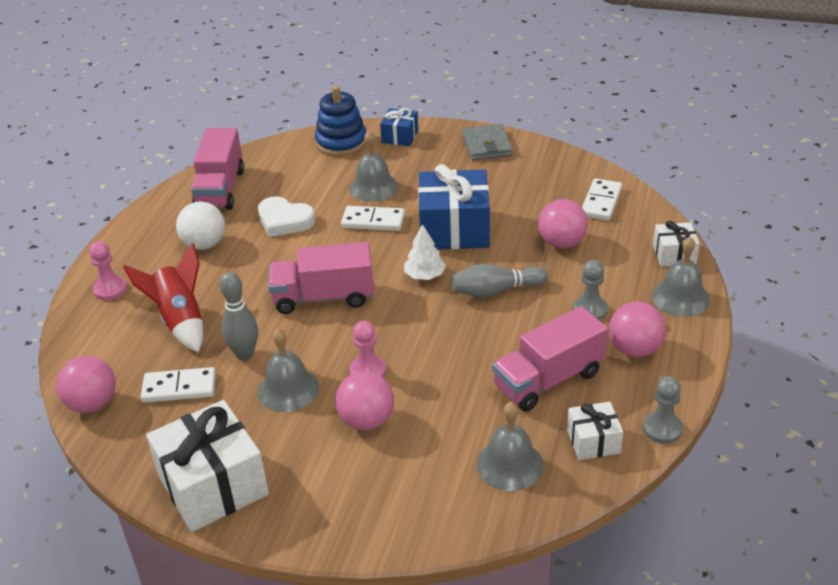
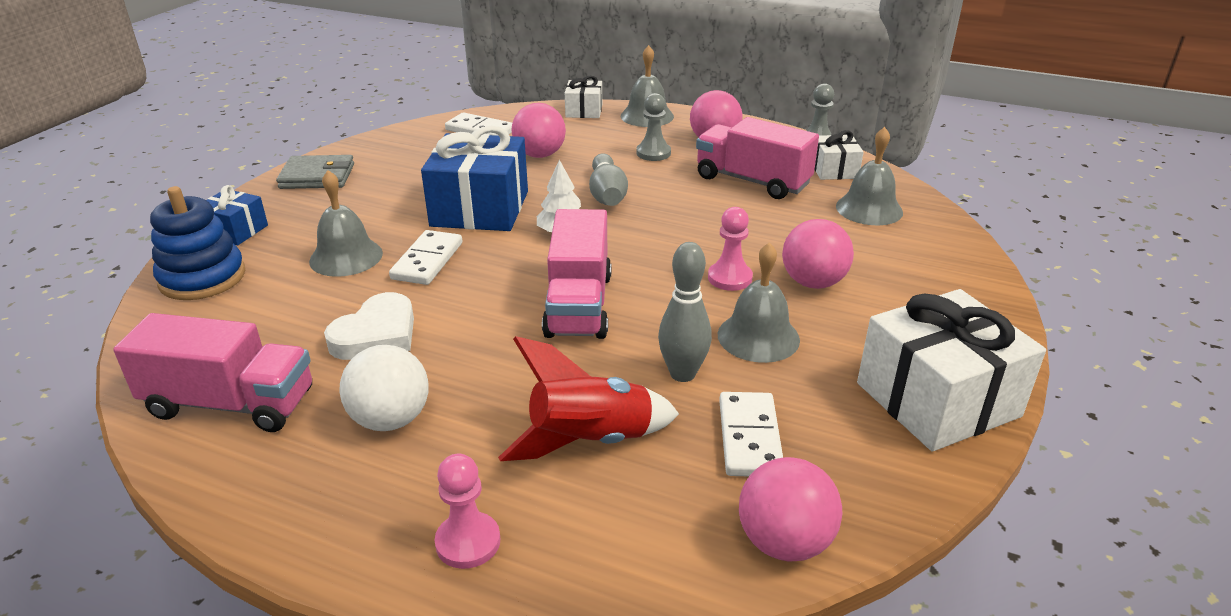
camera: 85 degrees left, 5 degrees down
(548, 380) = (752, 181): pink truck -> pink truck turned 150 degrees clockwise

